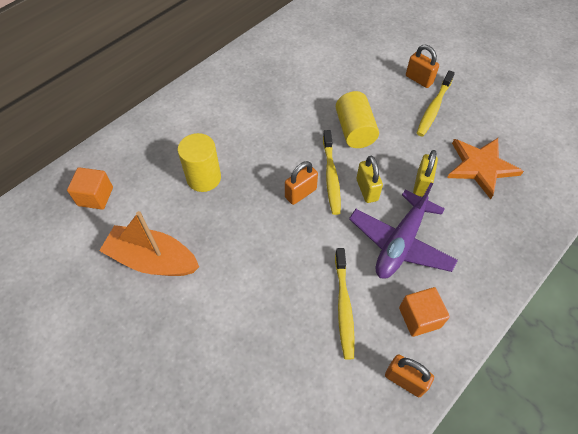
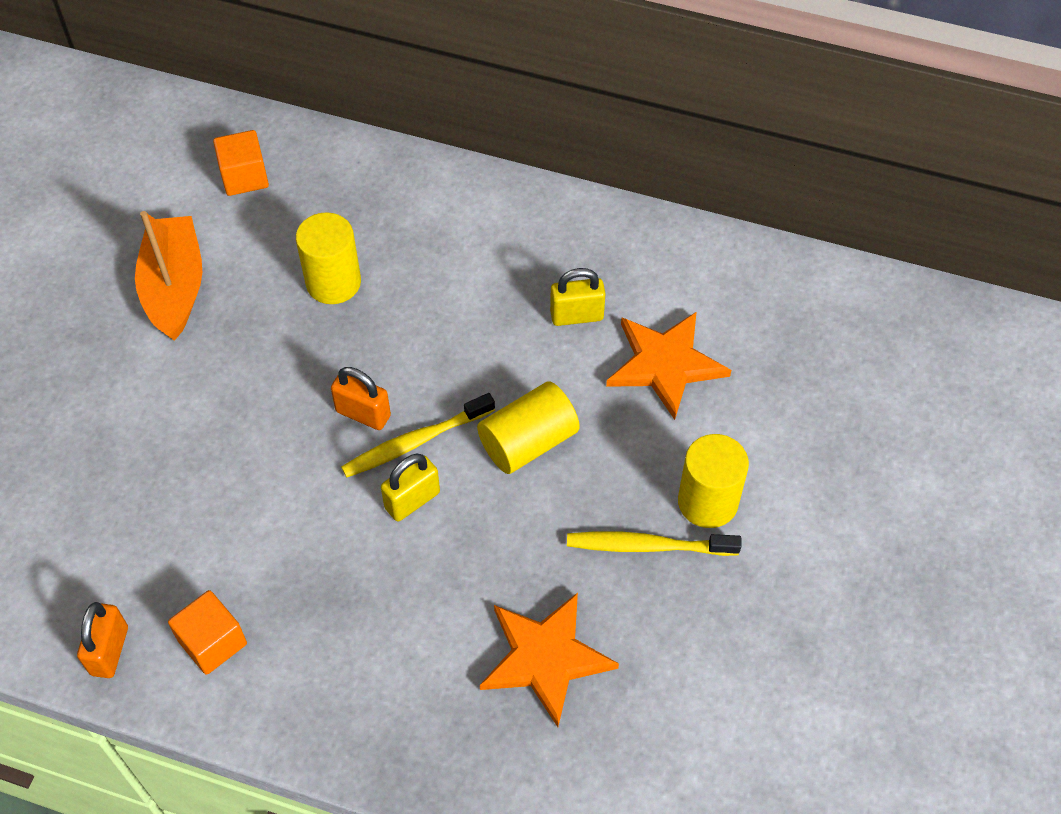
camera: 65 degrees right, 0 degrees up
(337, 66) = (665, 364): none -> orange star
(344, 306) = (192, 539): yellow toothbrush -> none
(400, 243) = (332, 578): purple plane -> none
(419, 79) = (707, 502): orange padlock -> yellow cylinder
(422, 184) = (461, 576): yellow padlock -> yellow padlock (576, 316)

